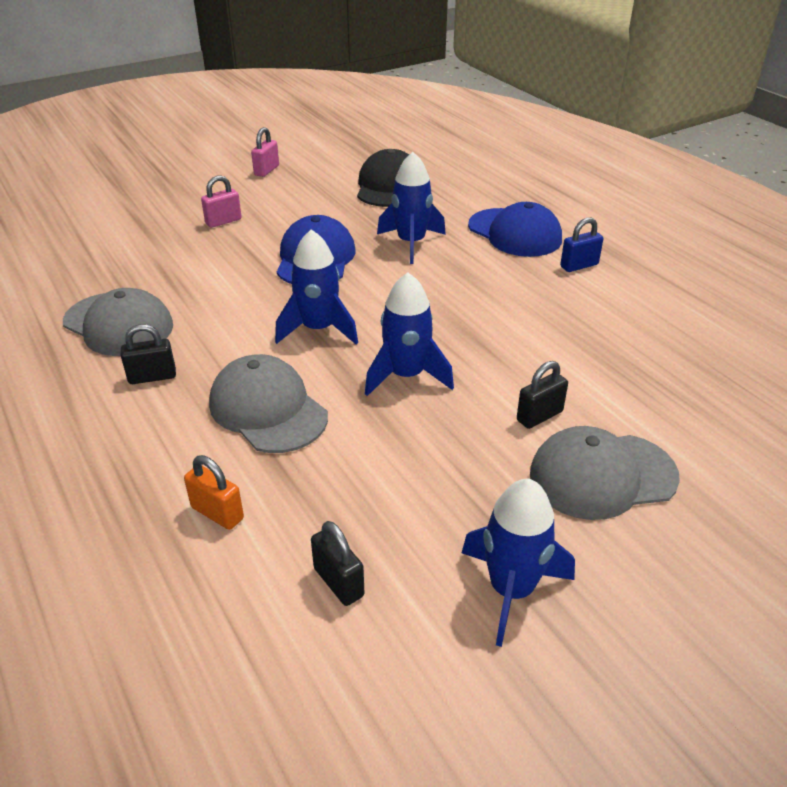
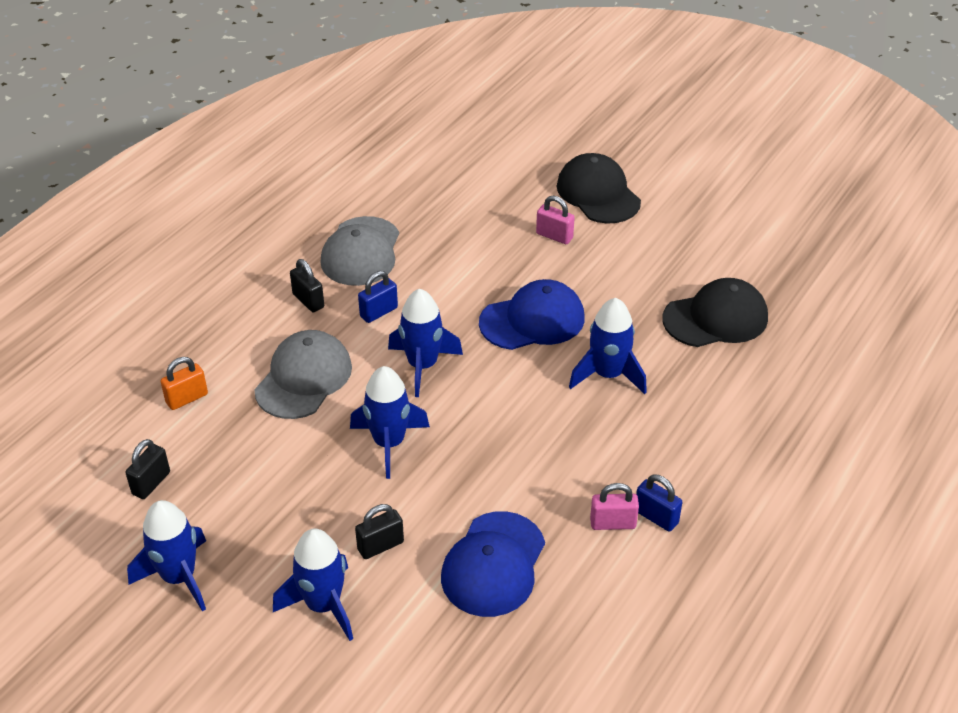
camera: 65 degrees right, 5 degrees up
(196, 190) = (598, 194): none -> black cap
(217, 513) = (187, 398): orange padlock -> orange padlock turned 45 degrees clockwise
(219, 336) = (379, 312): none -> blue padlock
(266, 170) = (675, 220): pink padlock -> pink padlock (613, 523)
(515, 233) = (689, 447): blue cap -> blue cap (493, 564)
(539, 416) = (380, 546): black padlock -> black padlock turned 60 degrees counterclockwise
(602, 475) = (323, 605): grey cap -> blue rocket

